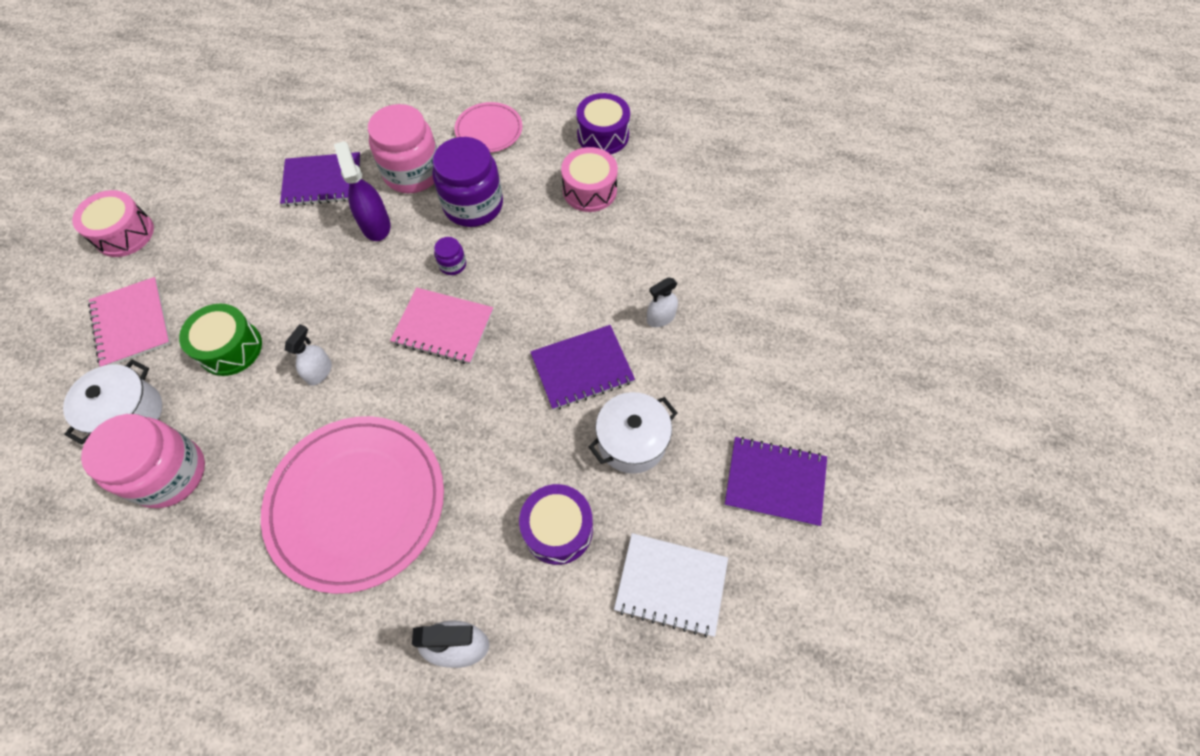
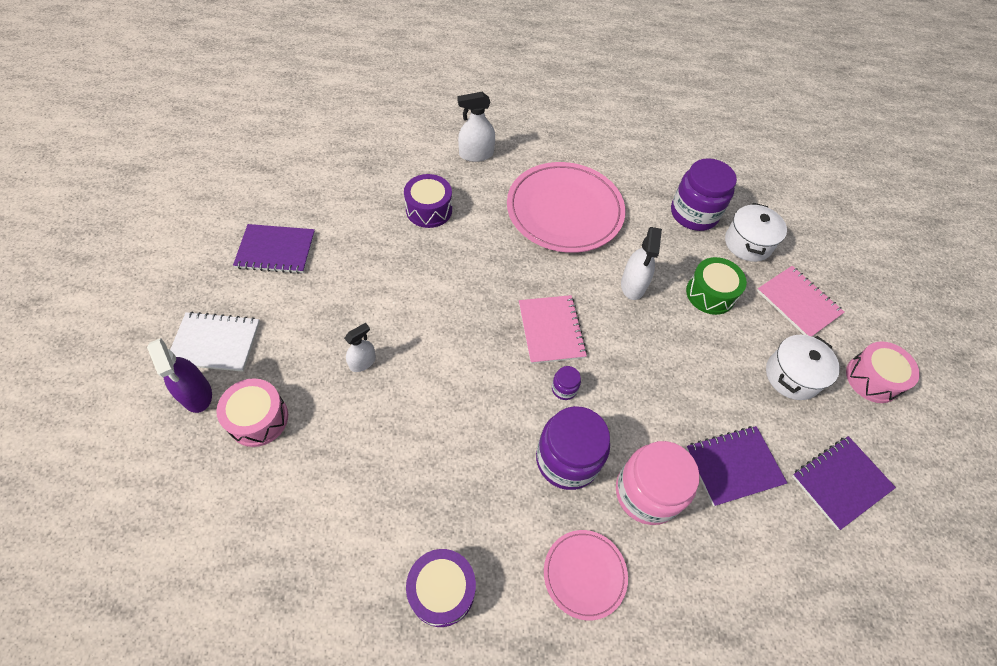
camera: 165 degrees right, 5 degrees down
(169, 473) = (694, 213): pink jar -> purple jar
(319, 371) = (633, 285): white spray bottle -> white spray bottle, size x1.53
(375, 225) = (654, 421): purple spray bottle -> purple spray bottle (196, 394)
(443, 327) = (551, 330): pink notebook -> pink notebook turned 75 degrees clockwise
(582, 368) = (427, 311): purple notebook -> purple notebook (840, 482)
(589, 190) = (447, 499): pink drum -> pink drum (258, 419)
(632, 441) = (383, 264): white pot -> white pot (792, 376)
(671, 584) = (352, 190): white notebook -> white notebook (215, 343)

